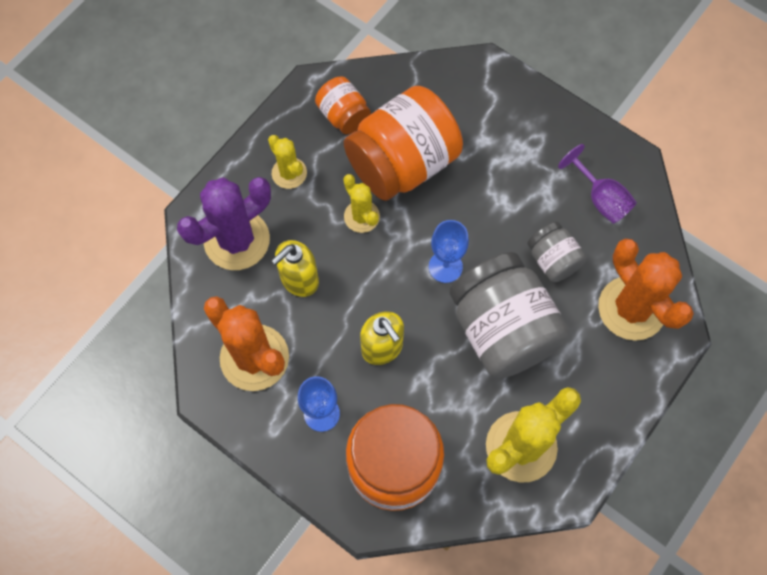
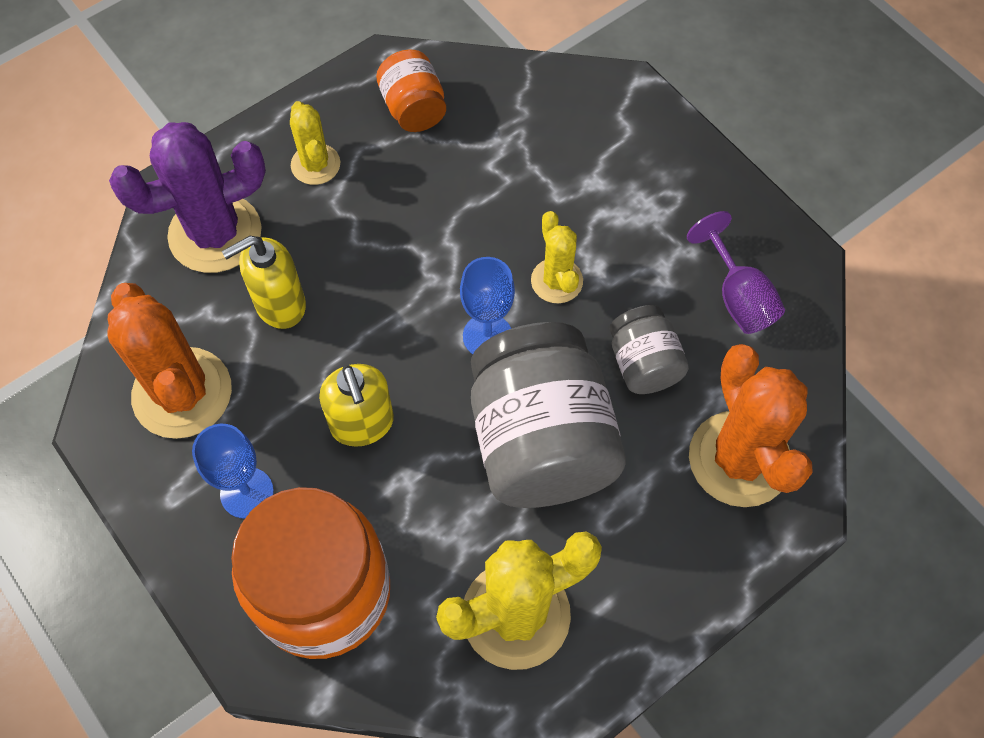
camera: 15 degrees right, 5 degrees down
(361, 216) = (393, 242): yellow cactus -> yellow cactus (556, 281)
(402, 163) = (473, 187): orange jar -> none

